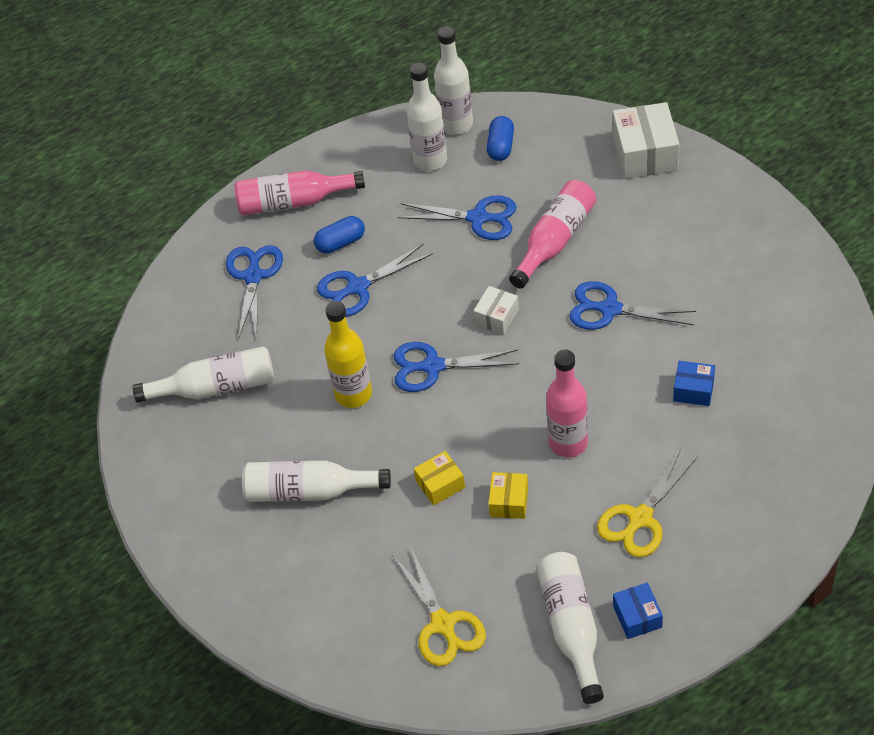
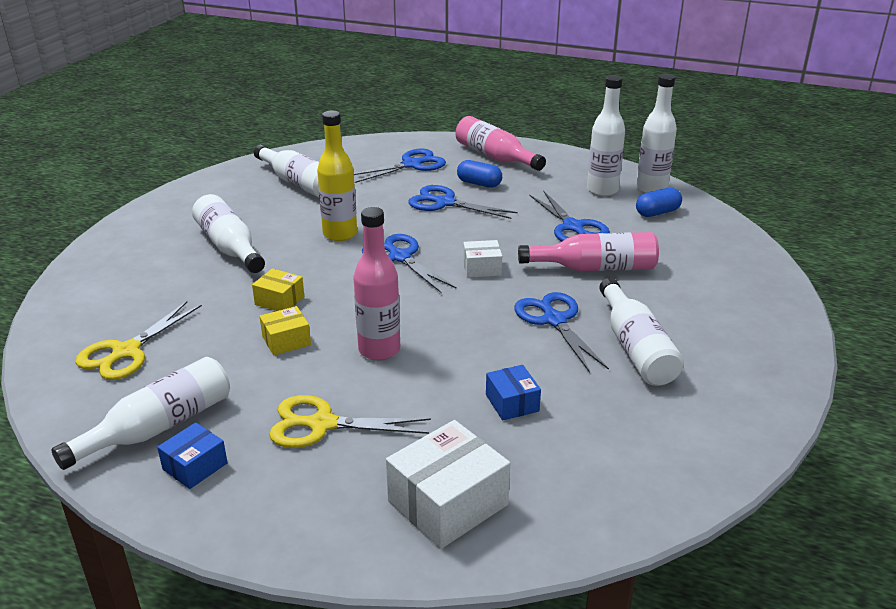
camera: 50 degrees right, 20 degrees down
(645, 154) = (751, 279): white box -> white box (447, 503)
(680, 280) = (635, 348): none -> white bottle

